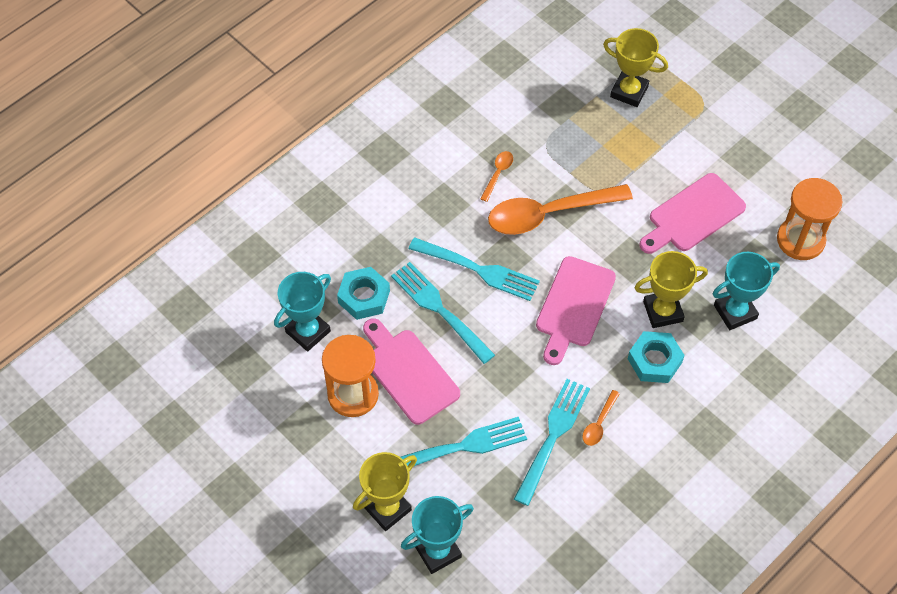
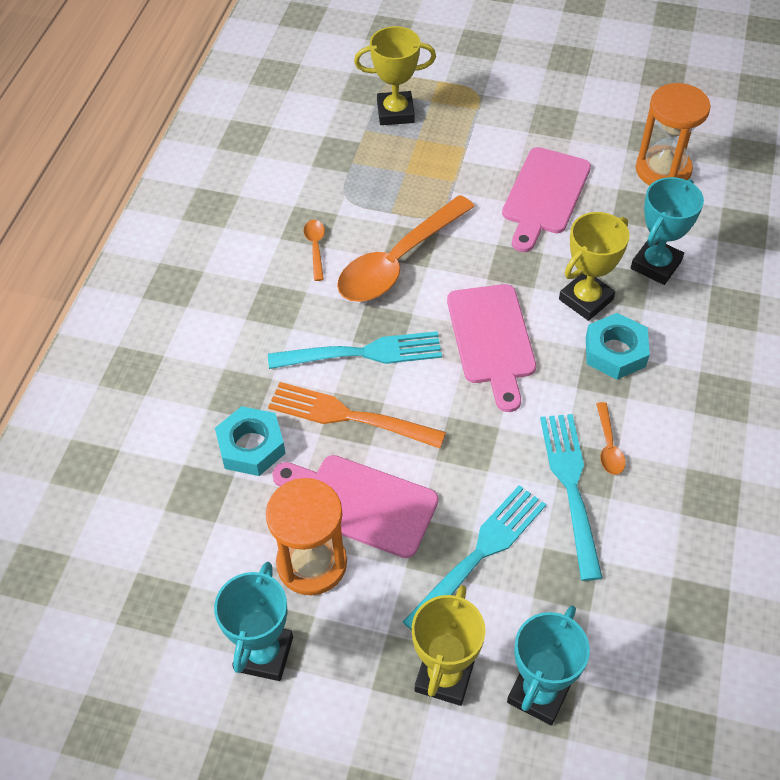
camera: 30 degrees left, 5 degrees down
(308, 331) = (209, 520): turquoise trophy -> turquoise trophy (264, 654)
(440, 310) = (350, 416): turquoise fork -> orange fork

